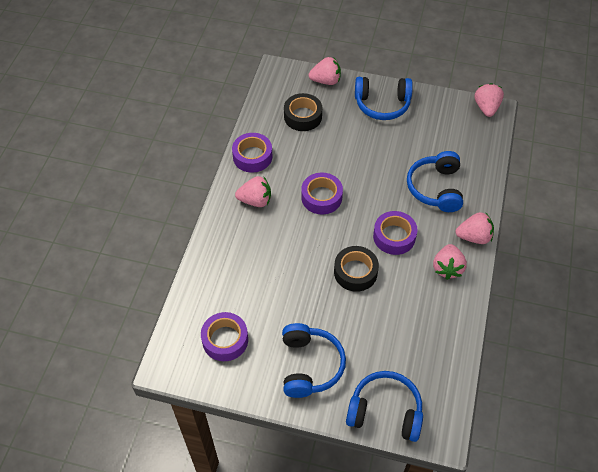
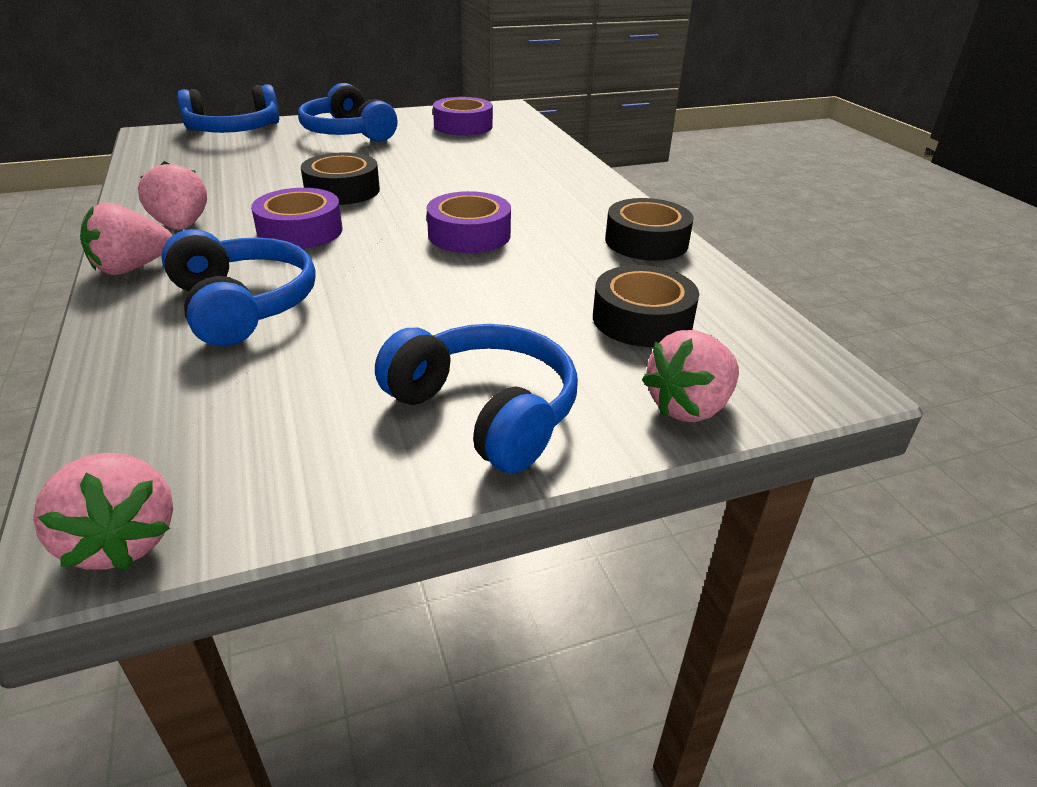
camera: 145 degrees right, 20 degrees down
(252, 156) = (646, 242): purple tape -> black tape
(255, 200) = (570, 206): pink strawberry -> none
(382, 104) = (485, 412): blue headphones -> blue headphones turned 75 degrees clockwise

